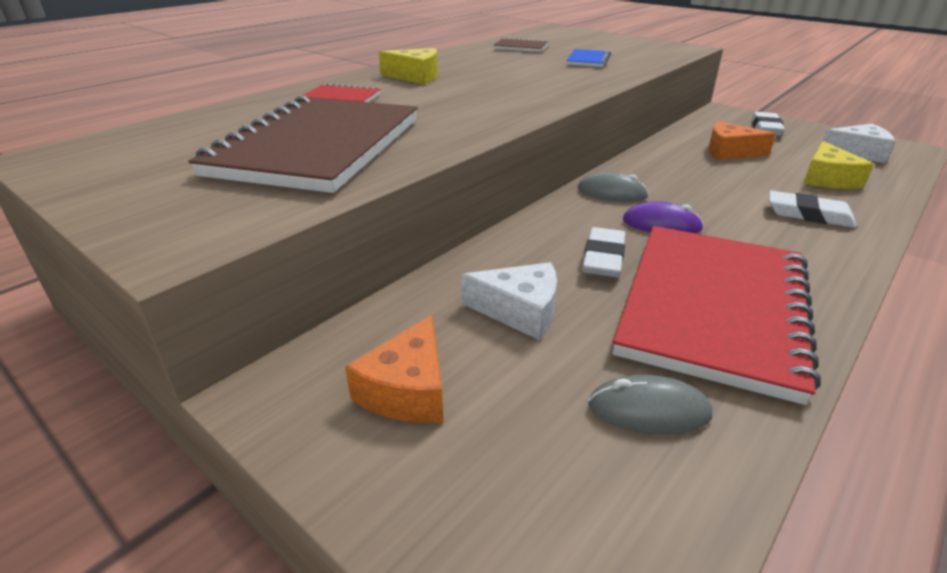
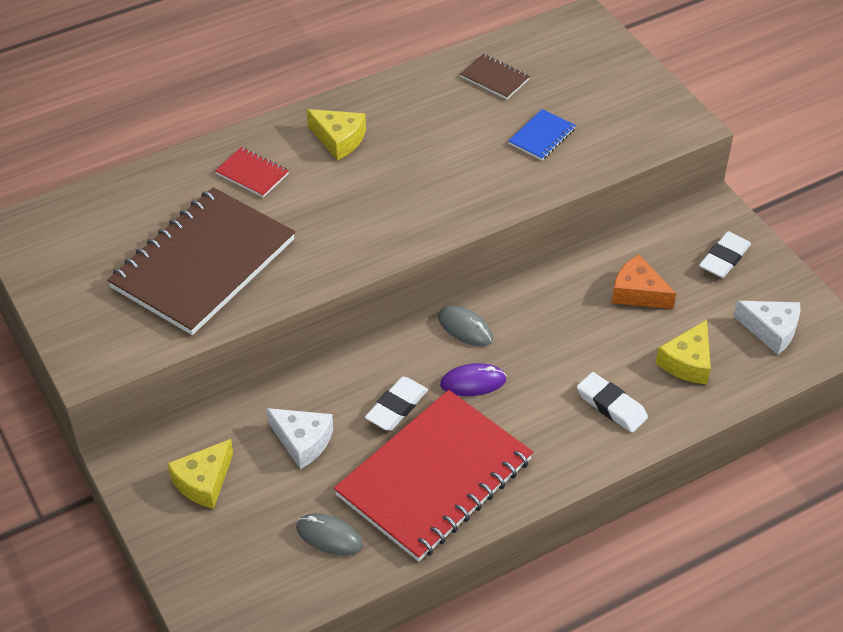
camera: 20 degrees right, 15 degrees up
(407, 390) = (204, 482): orange cheese -> yellow cheese
(661, 225) = (473, 382): purple mouse -> purple mouse turned 45 degrees counterclockwise

